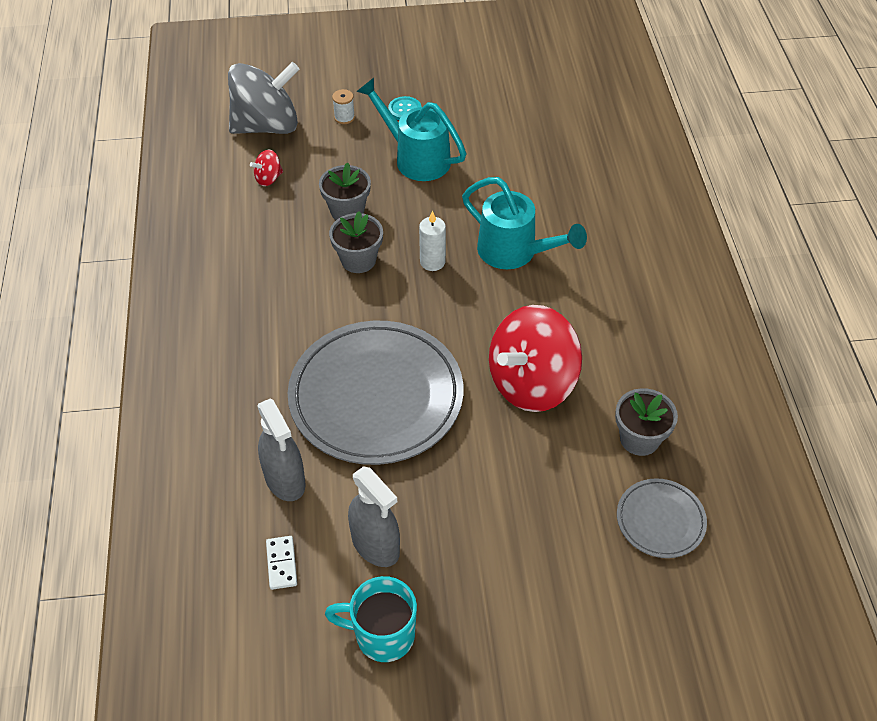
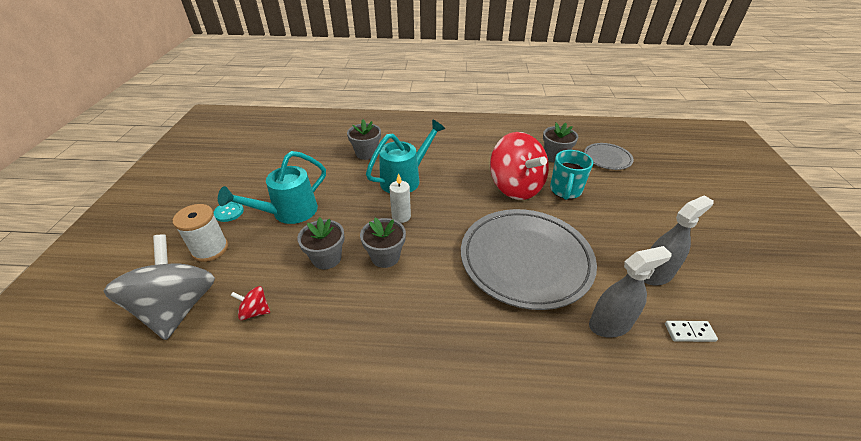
camera: 80 degrees left, 10 degrees down
(268, 178) = (255, 311): red spinning top -> red spinning top turned 120 degrees clockwise
(344, 117) = (210, 249): white spool -> white spool, size x1.83
(382, 635) = (725, 278): turquoise mug -> turquoise mug (565, 191)
(565, 199) = (366, 153): none -> grey flower pot

